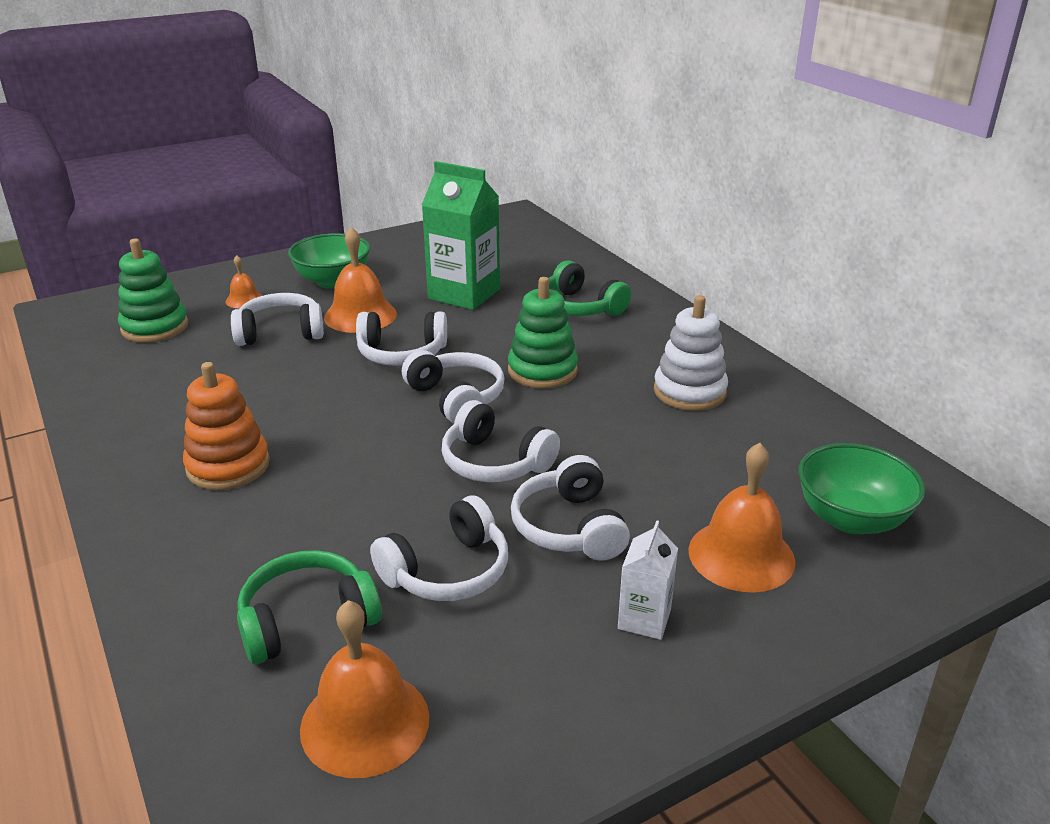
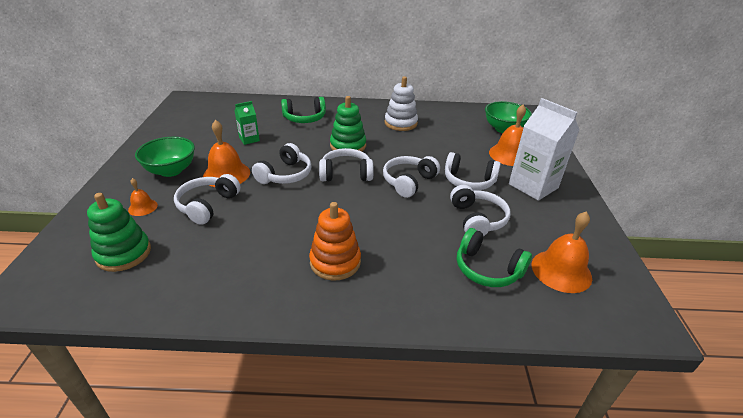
camera: 60 degrees left, 5 degrees up
(307, 620) = (487, 269): green headphones -> green headphones turned 60 degrees counterclockwise
(464, 294) = (249, 139): green carton -> green carton, size x0.51
(495, 462) = (408, 182): white headphones -> white headphones turned 150 degrees clockwise
(644, 619) = (533, 186): white carton -> white carton, size x1.97

